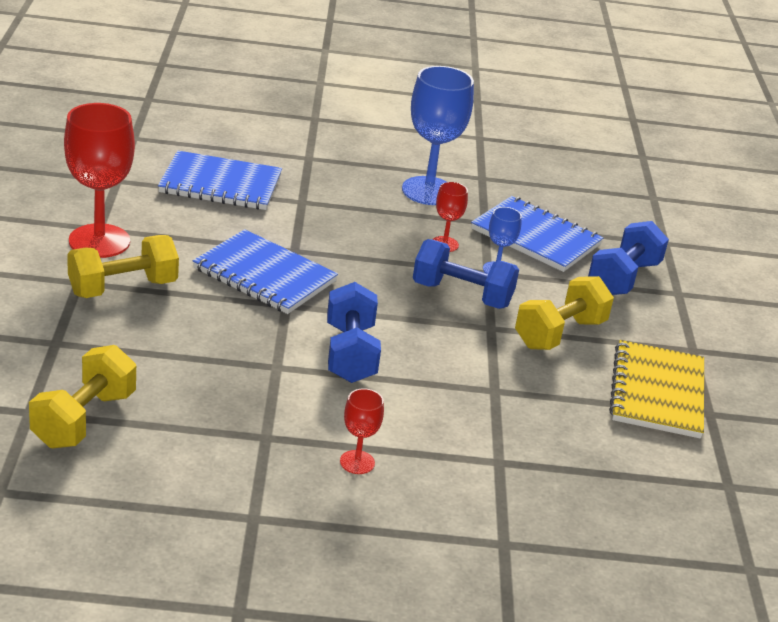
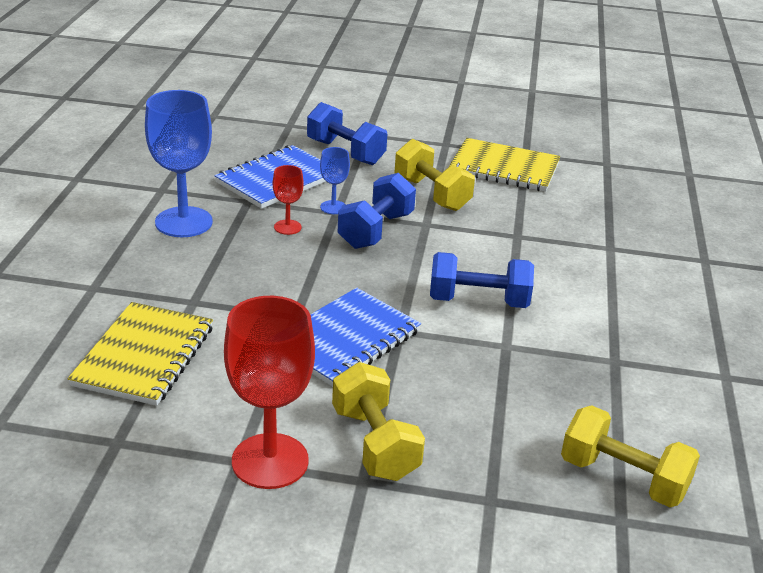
camera: 80 degrees left, 0 degrees up
(220, 184) = (144, 356): blue notebook -> yellow notebook
(357, 462) = (634, 315): red goblet -> none

